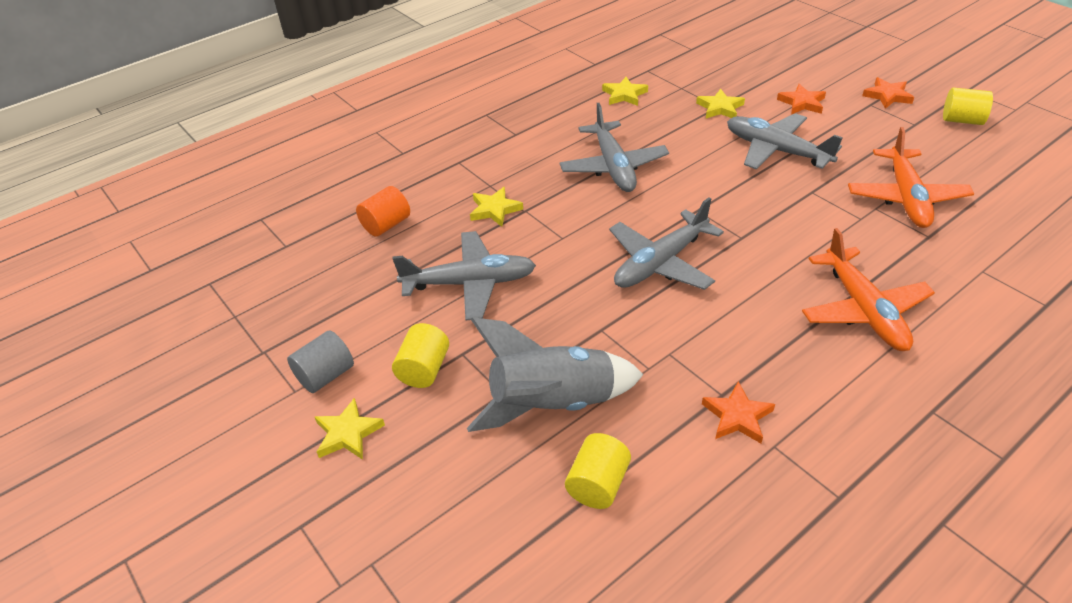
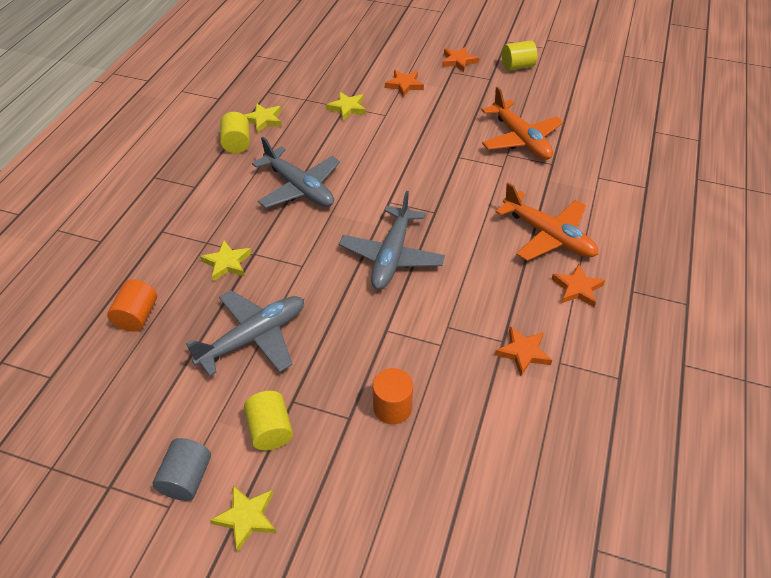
camera: 35 degrees left, 5 degrees up
(552, 404) = (392, 407): grey rocket -> orange cylinder
(597, 484) = (468, 452): yellow cylinder -> yellow cylinder (237, 143)
(776, 150) = (412, 131): grey plane -> none
(858, 379) = (577, 288): none -> orange star

